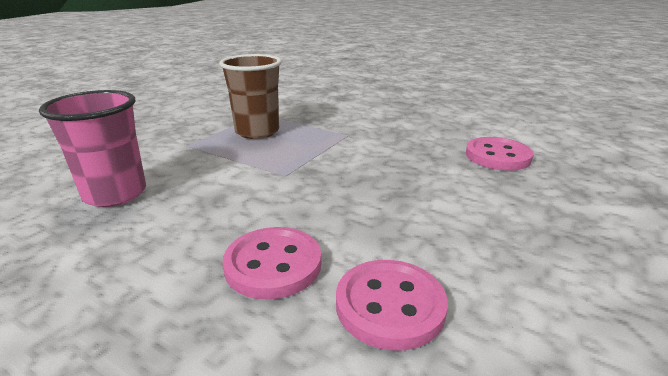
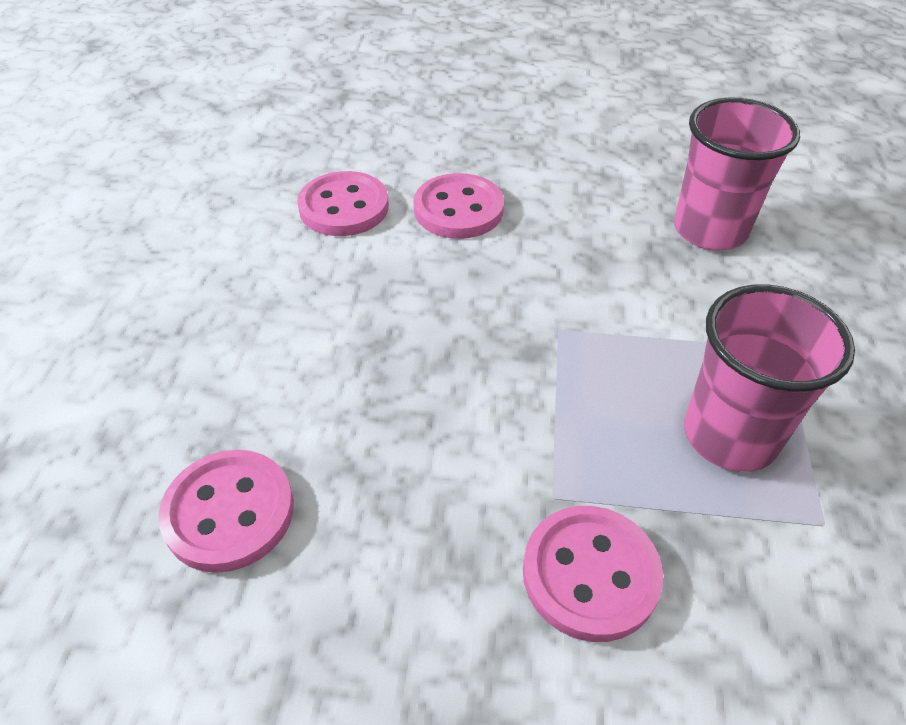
camera: 155 degrees right, 20 degrees up
(257, 132) = (730, 435): brown cup -> pink cup
(351, 121) = (590, 574): none -> pink button

